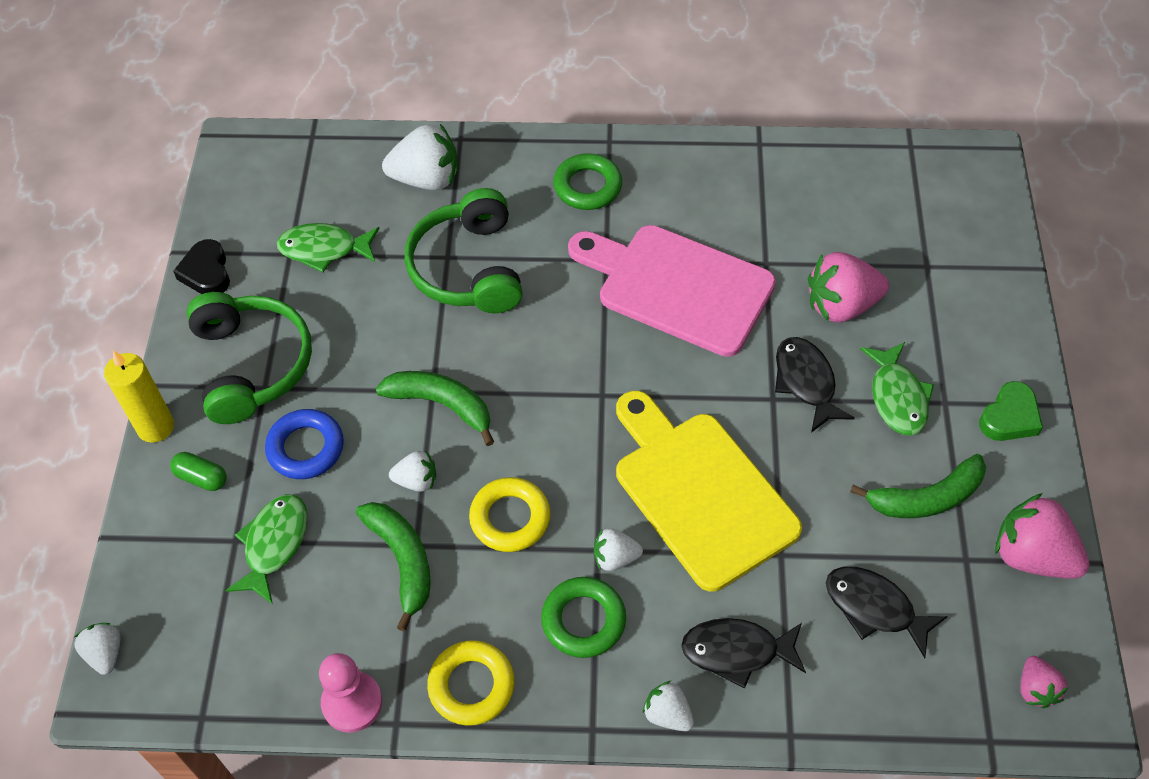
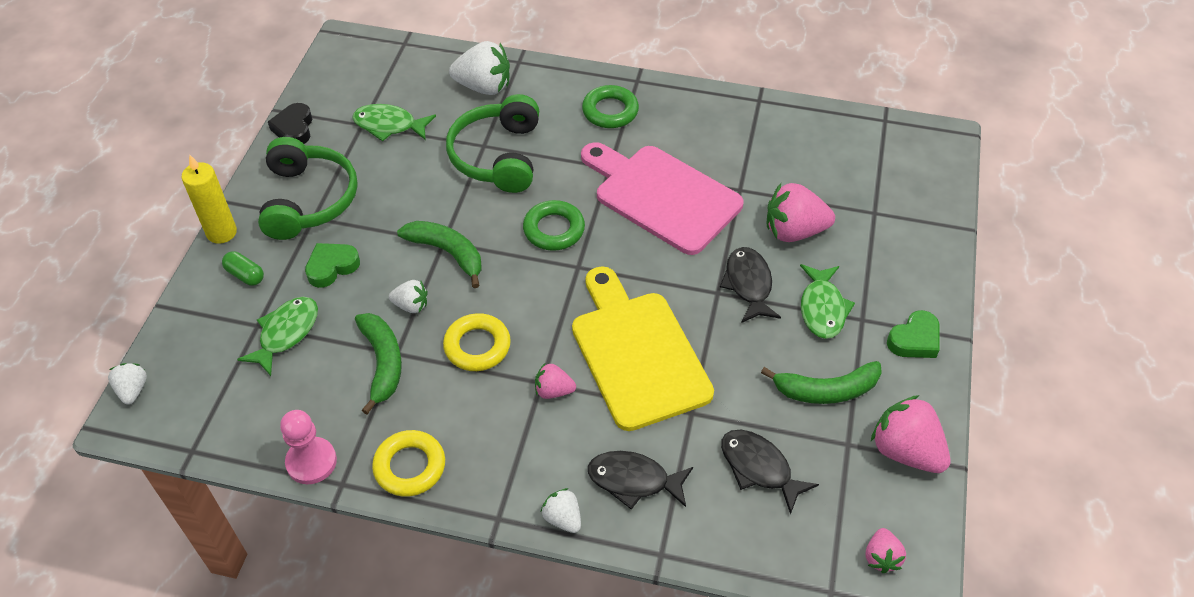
camera: 10 degrees right, 5 degrees down
(306, 448) = (332, 267): blue ring -> green heart
(583, 620) = (514, 434): green ring -> green ring (554, 229)
(615, 558) = (553, 391): white strawberry -> pink strawberry

